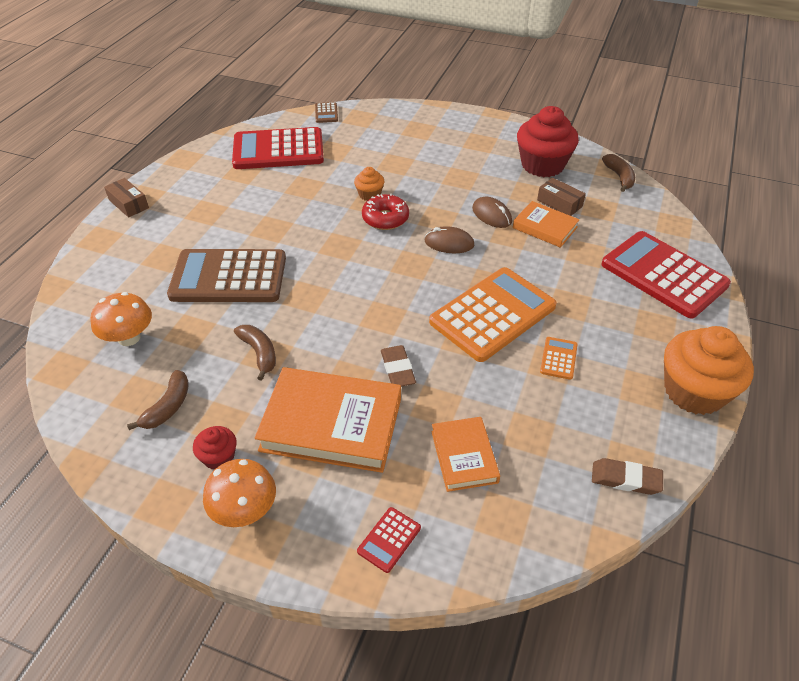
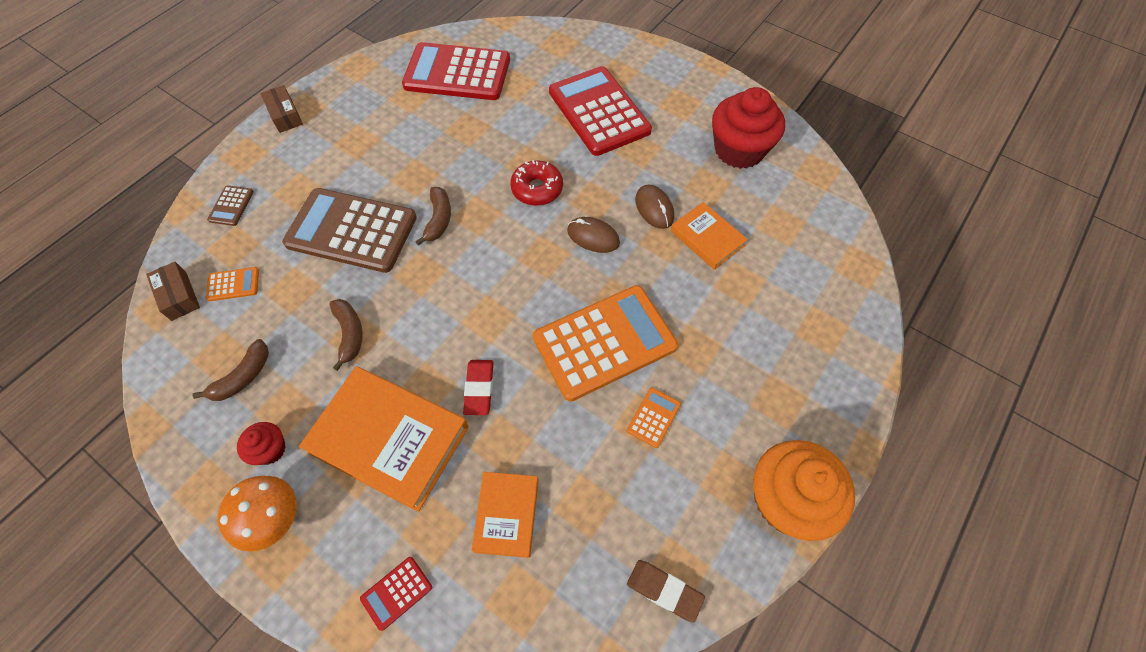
camera: 15 degrees right, 15 degrees up
(129, 338) = (233, 284): orange mushroom -> orange calculator
(326, 113) = (525, 31): brown calculator -> brown calculator (231, 206)
(369, 194) = (532, 153): orange cupcake -> none
(398, 369) = (479, 388): brown eraser -> red eraser
(559, 203) = (737, 208): brown box -> brown box (179, 296)
(619, 177) = (822, 185): brown banana -> brown banana (439, 219)
(663, 275) = (818, 334): red calculator -> red calculator (599, 111)

